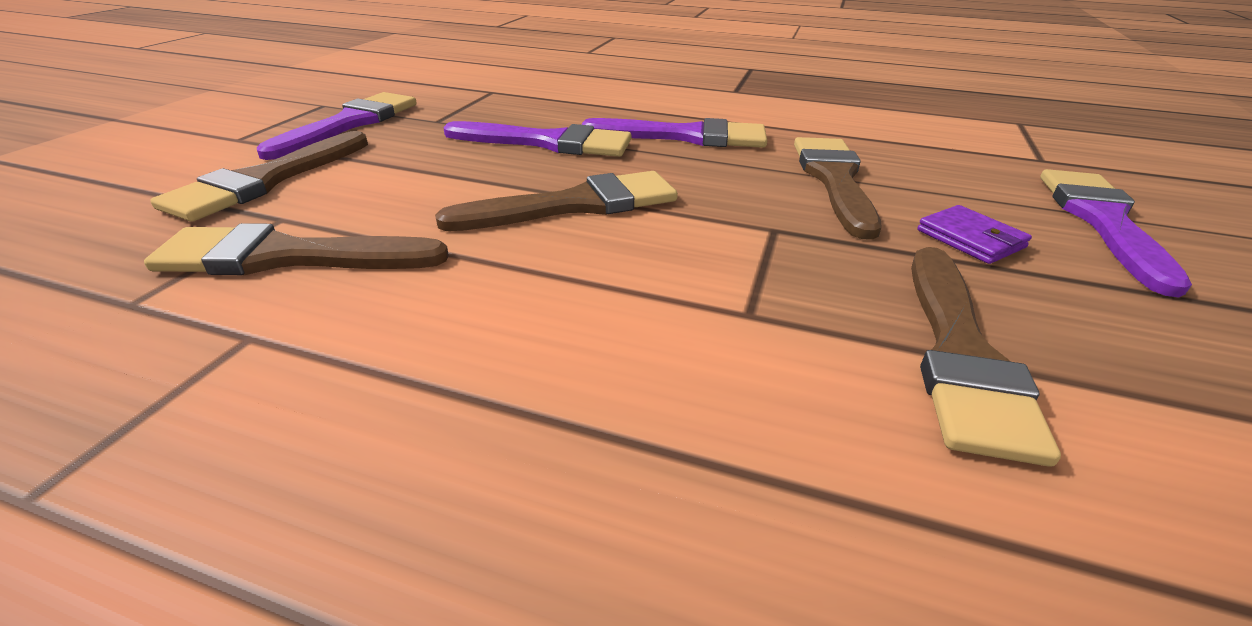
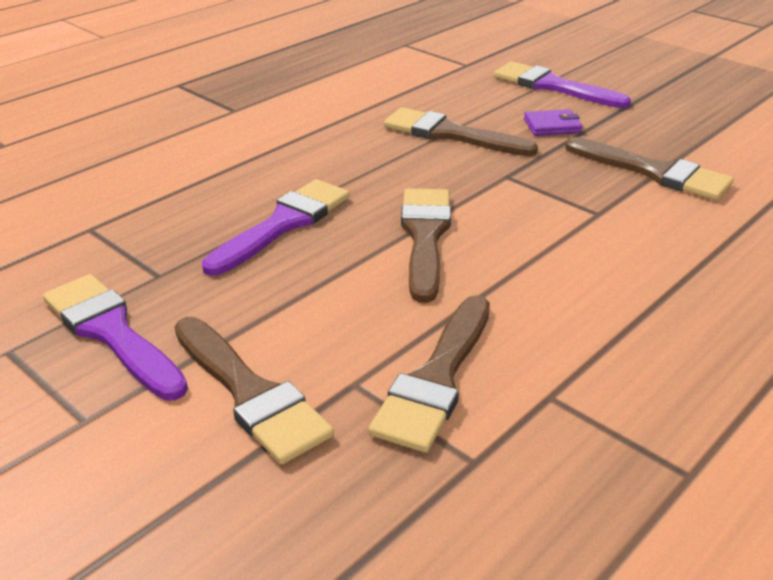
camera: 65 degrees left, 0 degrees up
(686, 136) = (325, 161): purple brush -> none

